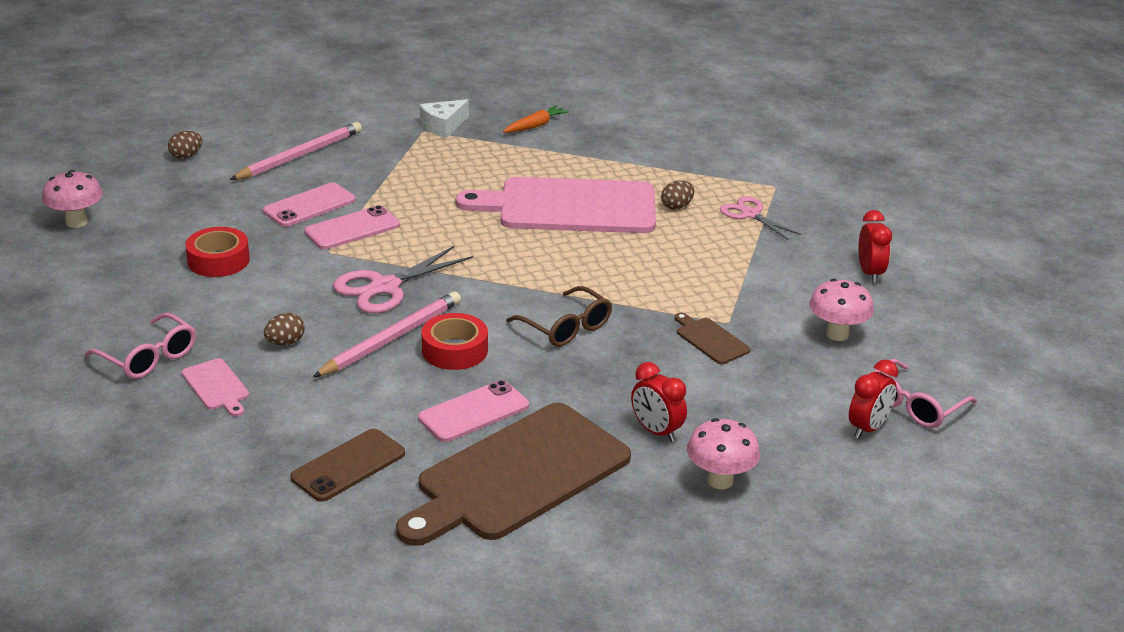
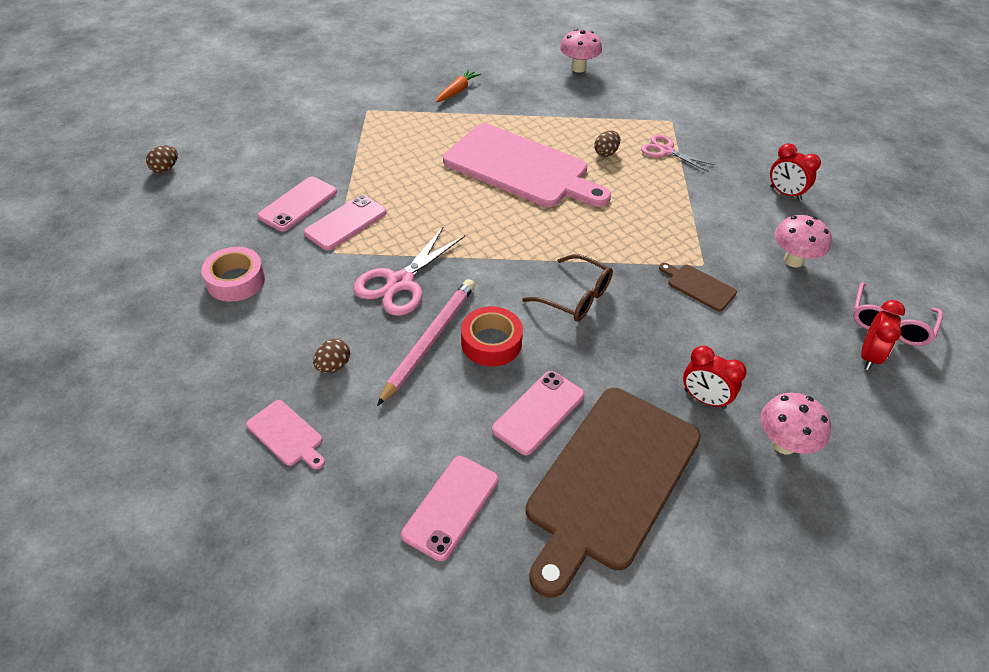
camera: 15 degrees left, 15 degrees up
(76, 222) = (83, 261): pink mushroom -> pink mushroom (578, 68)
(148, 357) = (206, 412): pink glasses -> none
(218, 260) = (235, 281): red tape -> pink tape
(299, 155) = (269, 152): pink pencil -> none
(348, 465) = (451, 507): brown phone -> pink phone
(443, 126) = (381, 102): white cheese -> none
(569, 207) = (521, 168): pink cutting board -> pink cutting board turned 135 degrees counterclockwise
(870, 273) = (785, 193): red clock -> red clock turned 150 degrees clockwise

